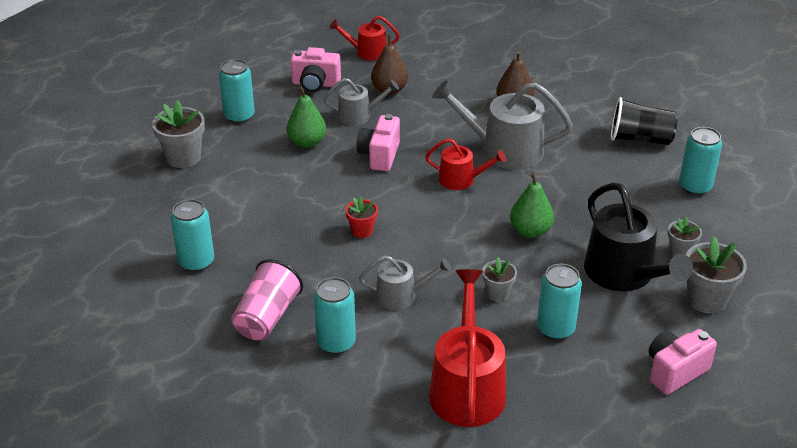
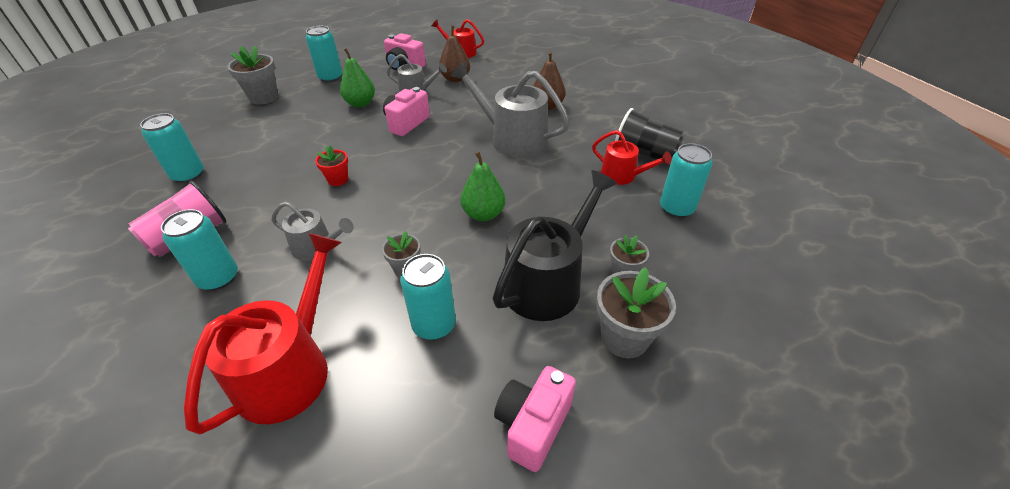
camera: 20 degrees right, 5 degrees up
(461, 179) = (457, 155): red watering can -> red watering can (622, 175)
(624, 274) = (548, 282): black watering can -> black watering can turned 135 degrees counterclockwise
(675, 371) = (533, 425): pink camera -> pink camera turned 45 degrees counterclockwise

